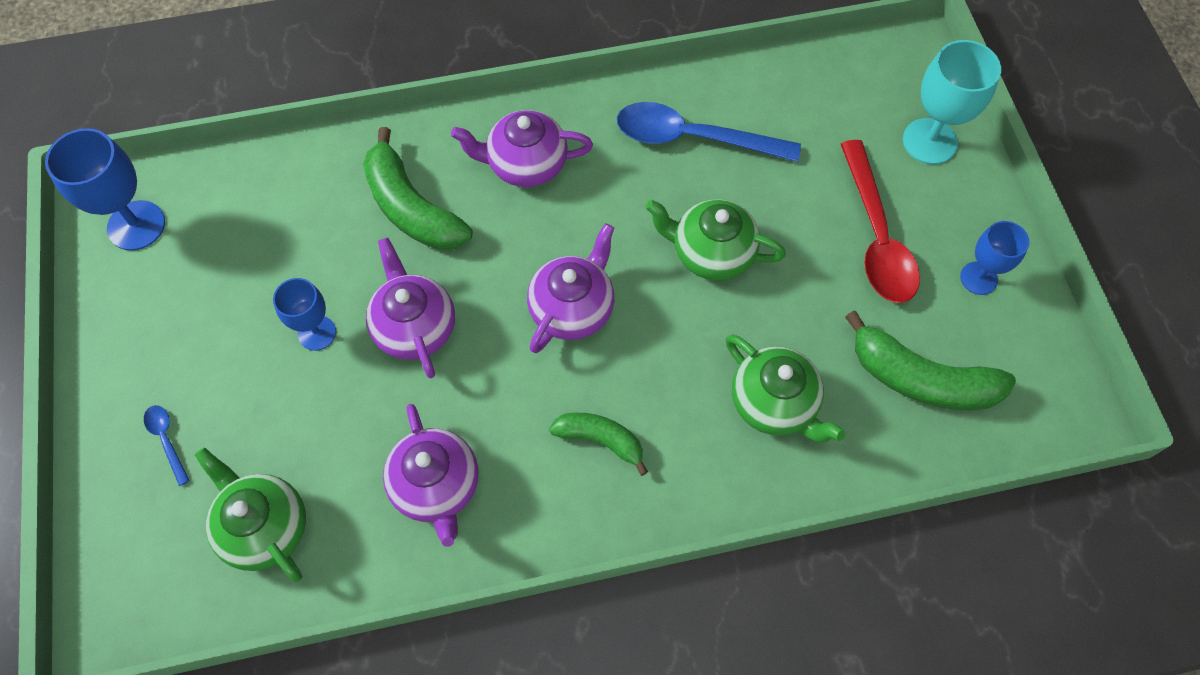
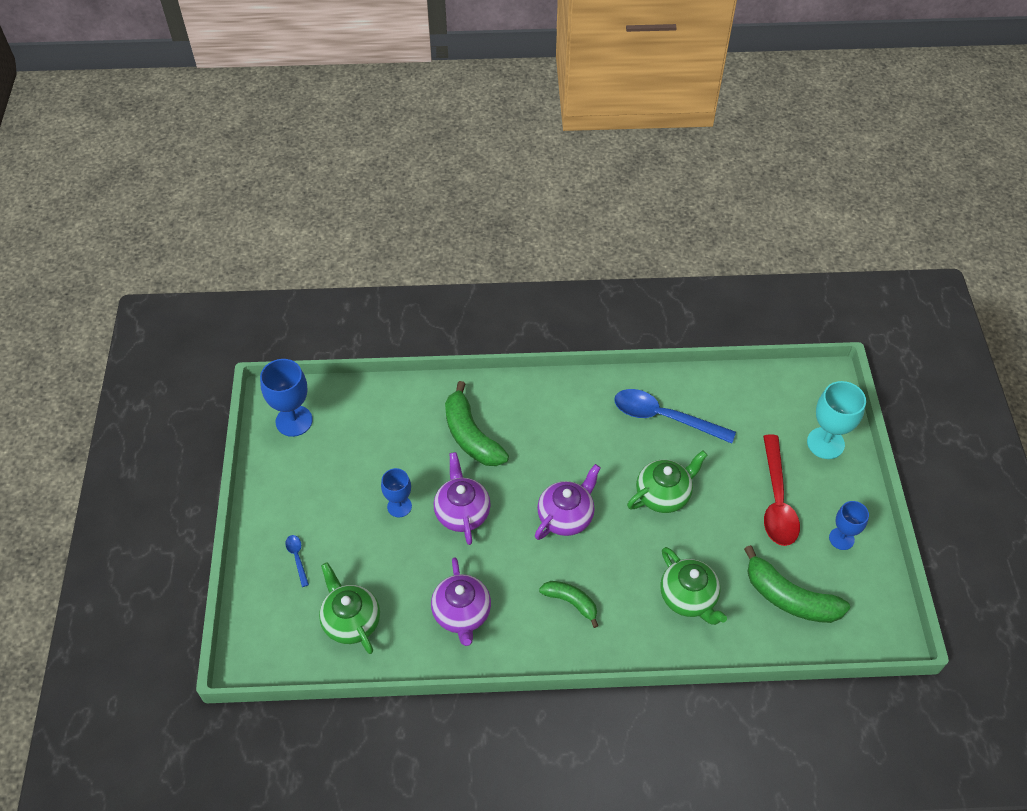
camera: 10 degrees right, 10 degrees down
(526, 164) = (550, 418): purple teapot -> none
(711, 253) = (663, 494): green teapot -> green teapot turned 120 degrees clockwise

